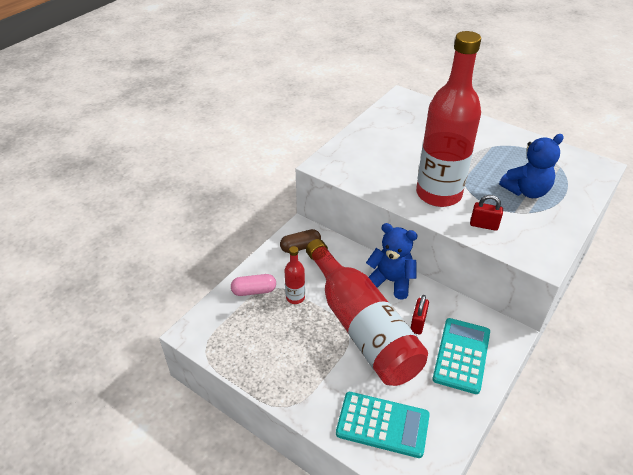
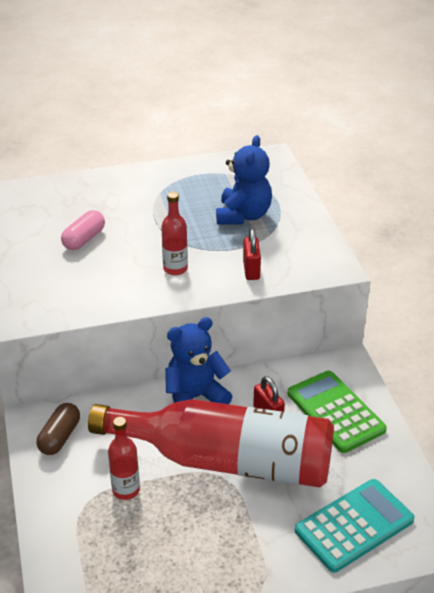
camera: 50 degrees left, 5 degrees down
(254, 291) = (72, 521): pink capsule -> pink capsule (84, 239)
(438, 194) = (175, 269): red bottle -> red bottle, size x0.41
(461, 355) = (335, 412): turquoise calculator -> green calculator
(484, 225) = (251, 270): red padlock -> red padlock turned 60 degrees counterclockwise

